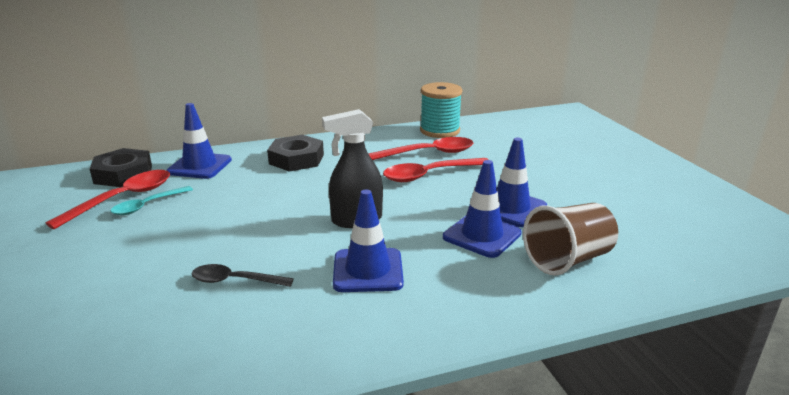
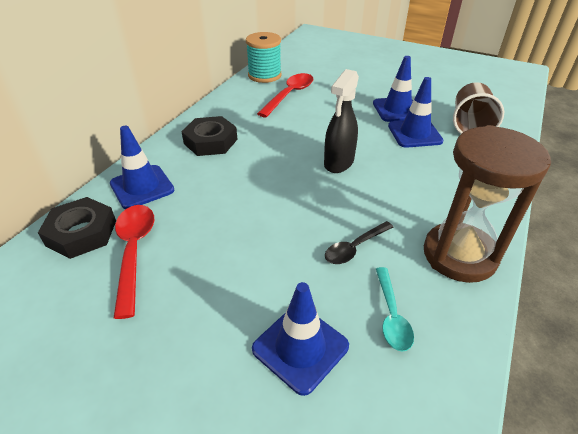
camera: 45 degrees left, 15 degrees up
(148, 205) = (171, 243): turquoise spoon -> turquoise spoon (391, 315)
(296, 343) = (459, 255): none -> brown hourglass
(368, 270) = (406, 189): blue traffic cone -> blue traffic cone (300, 347)
(430, 175) = (319, 110): red spoon -> none

